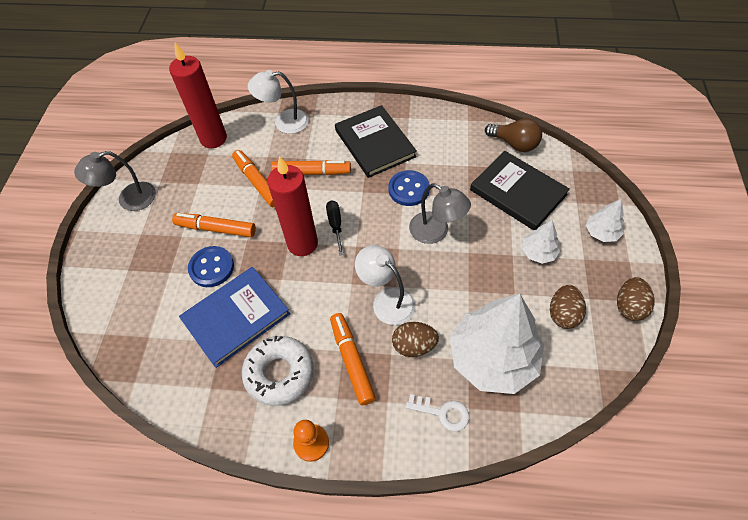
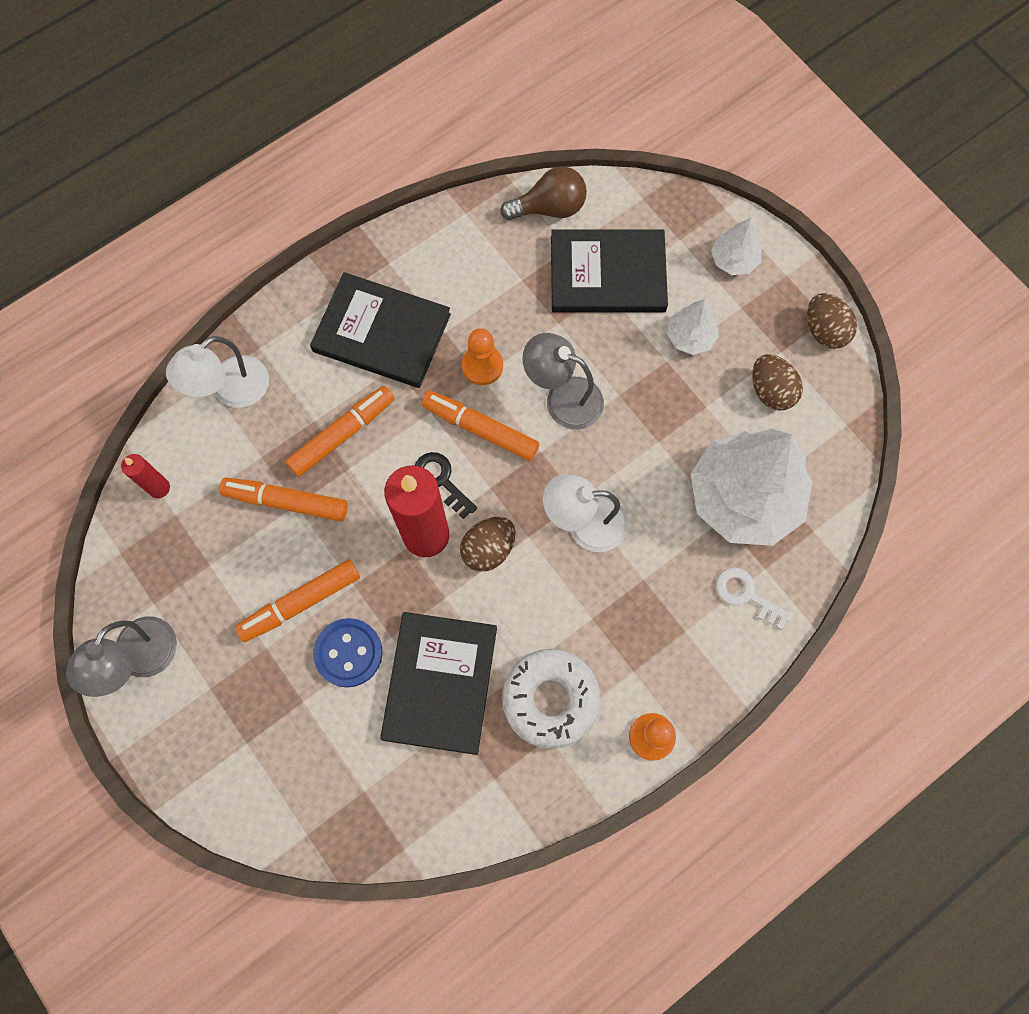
camera: 45 degrees left, 15 degrees up
(213, 139) = (159, 488): red candle -> red candle, size x0.48
(236, 317) = (440, 683): blue book -> black book
(335, 225) = (441, 480): black screwdriver -> black key
(352, 360) = (611, 620): orange marker -> orange marker (480, 429)
(409, 189) = (482, 366): blue button -> orange pawn
(414, 345) = (658, 550): brown egg -> brown egg (488, 549)
(436, 232) = (563, 398): grey lamp -> grey lamp turned 150 degrees counterclockwise
(443, 413) = (746, 595): white key -> white key turned 120 degrees counterclockwise

